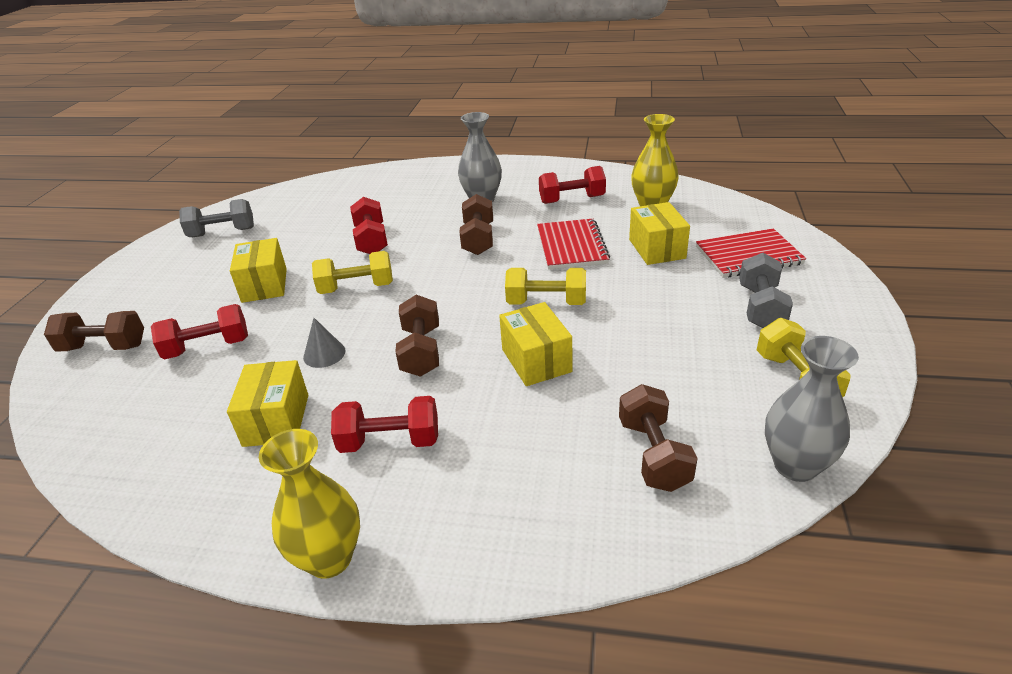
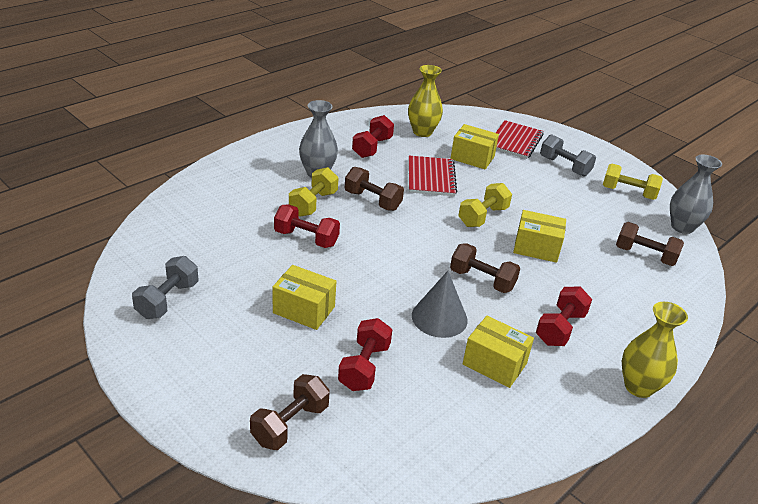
camera: 60 degrees left, 0 degrees up
(324, 354) = (439, 317): grey cone -> grey cone, size x1.65
(356, 288) = (369, 272): yellow dumbbell -> yellow dumbbell (313, 204)
(571, 246) = (431, 178): red notebook -> red notebook turned 60 degrees clockwise

